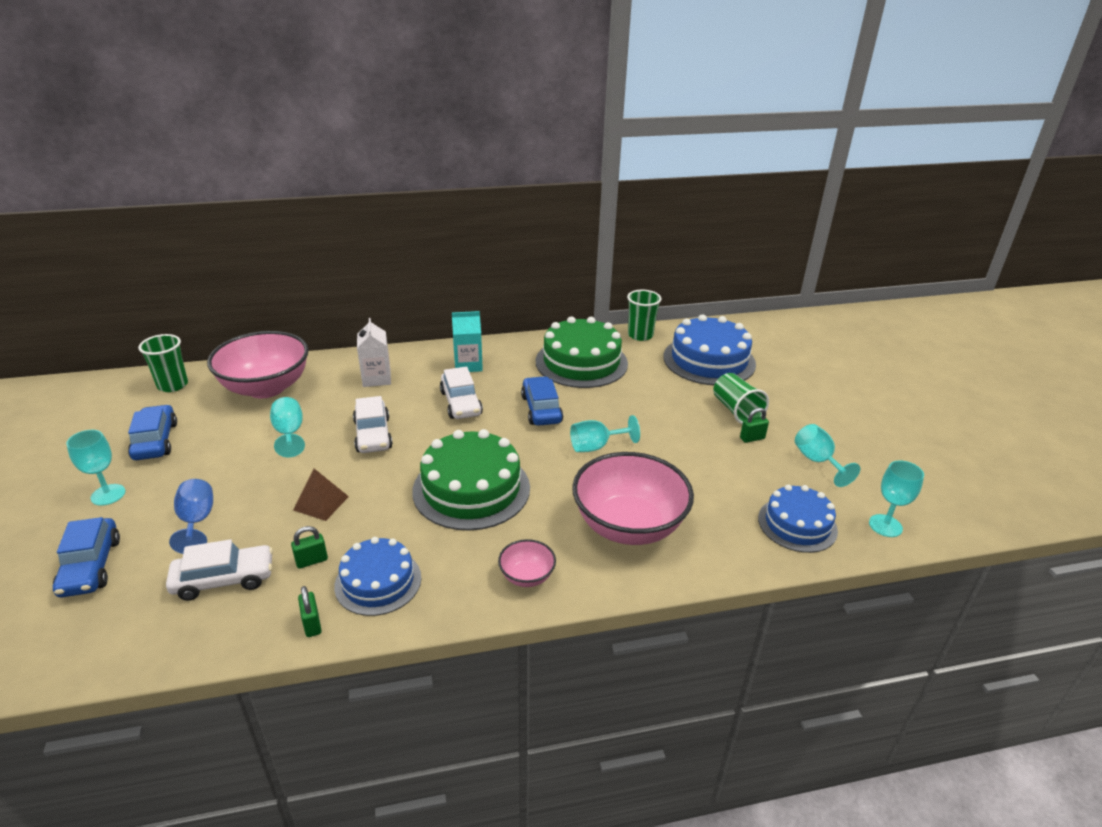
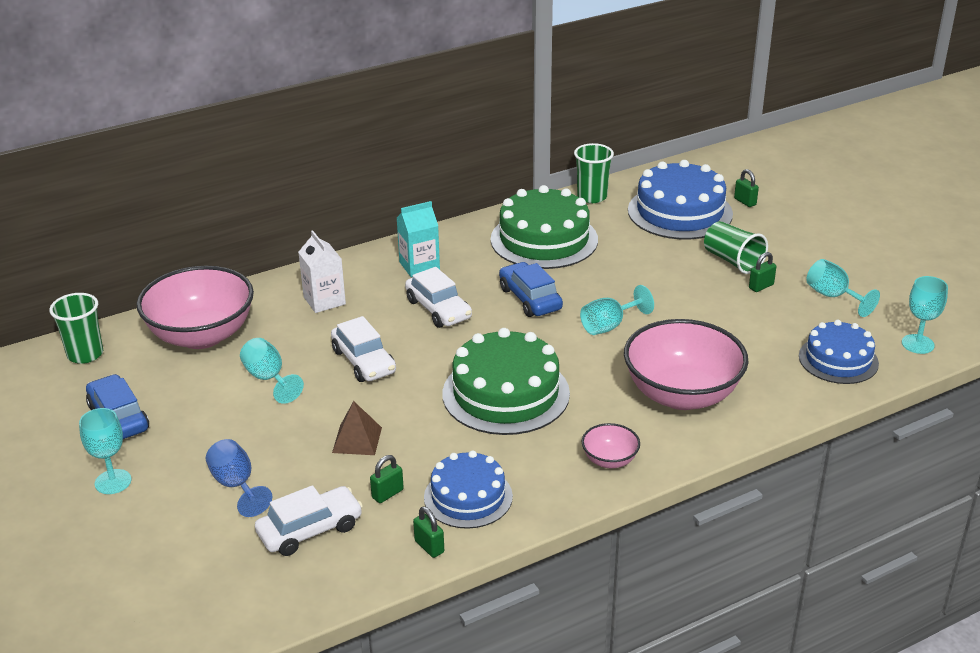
camera: 15 degrees left, 0 degrees up
(90, 566) = (157, 550): blue car -> none
(771, 362) = (745, 202): none -> green padlock

